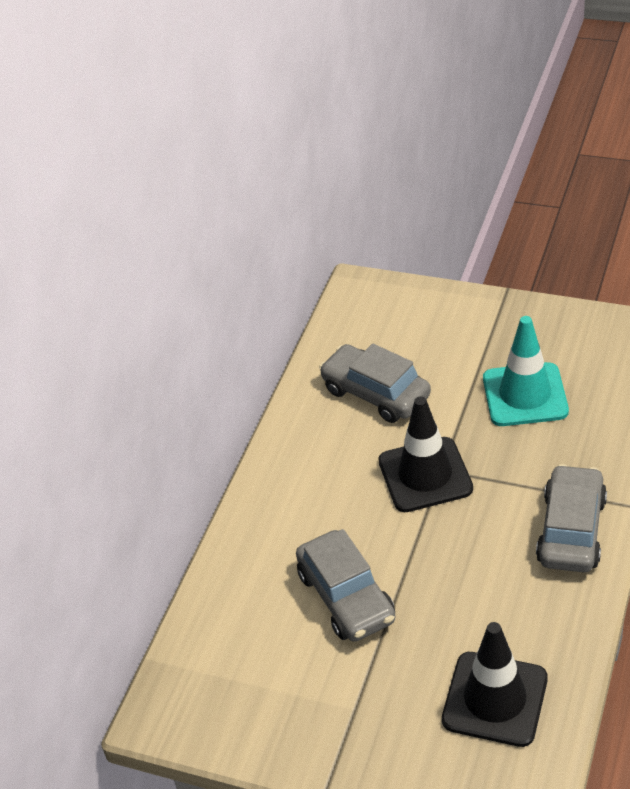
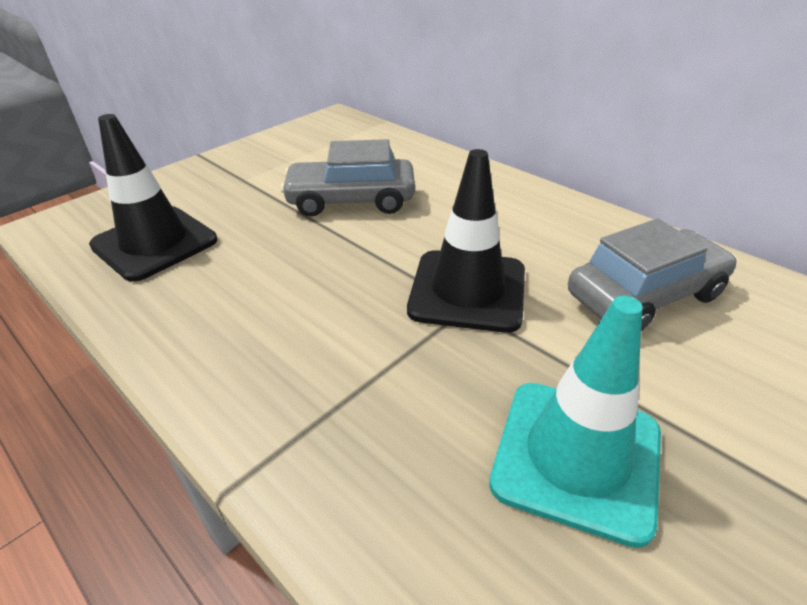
camera: 110 degrees right, 5 degrees down
(571, 530) = (268, 383): grey car -> none

